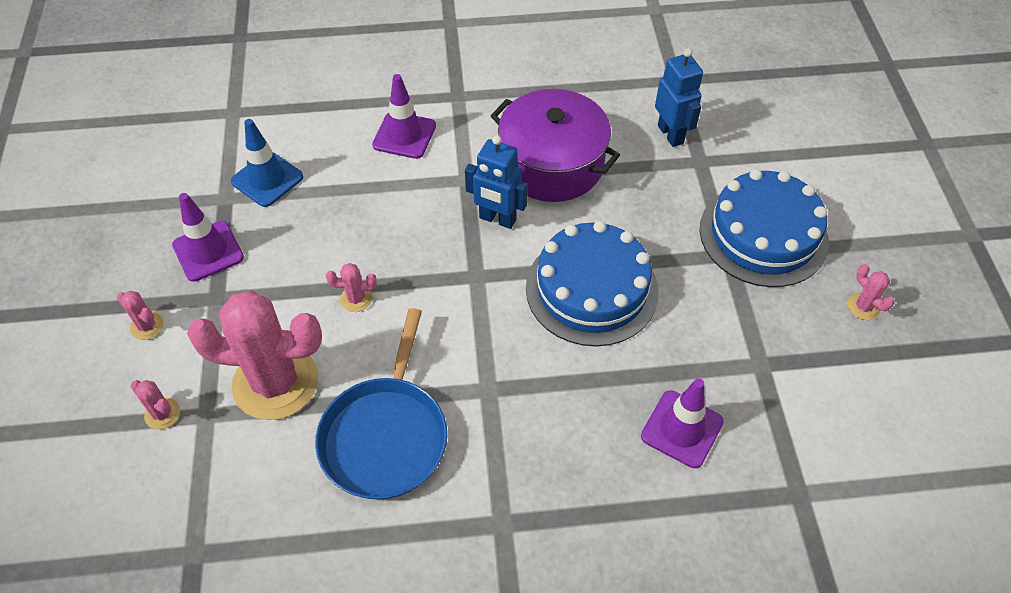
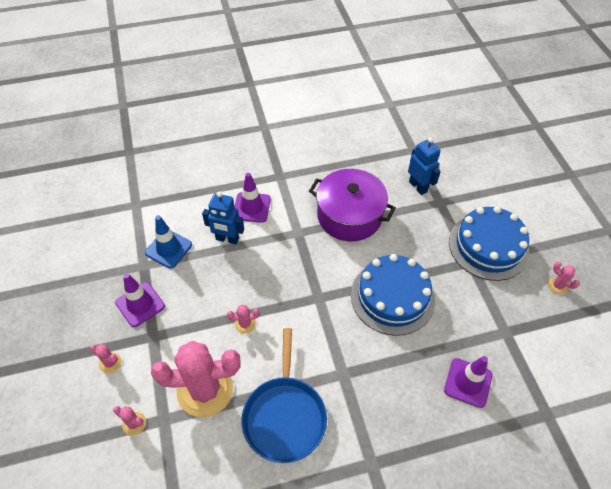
camera: 10 degrees left, 0 degrees up
(497, 219) = (323, 257): blue robot -> blue robot (227, 239)

